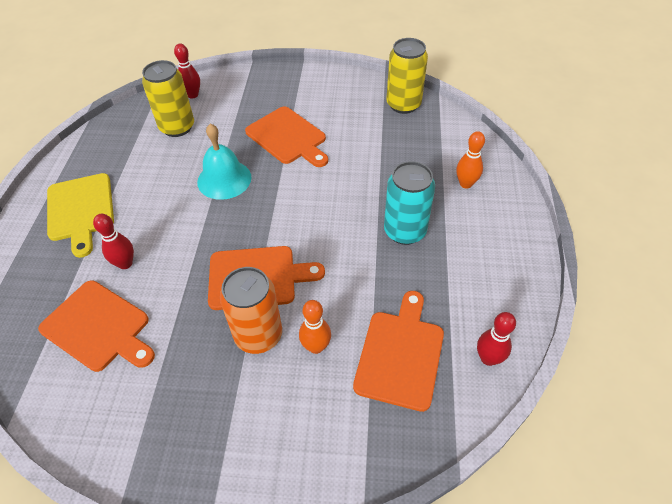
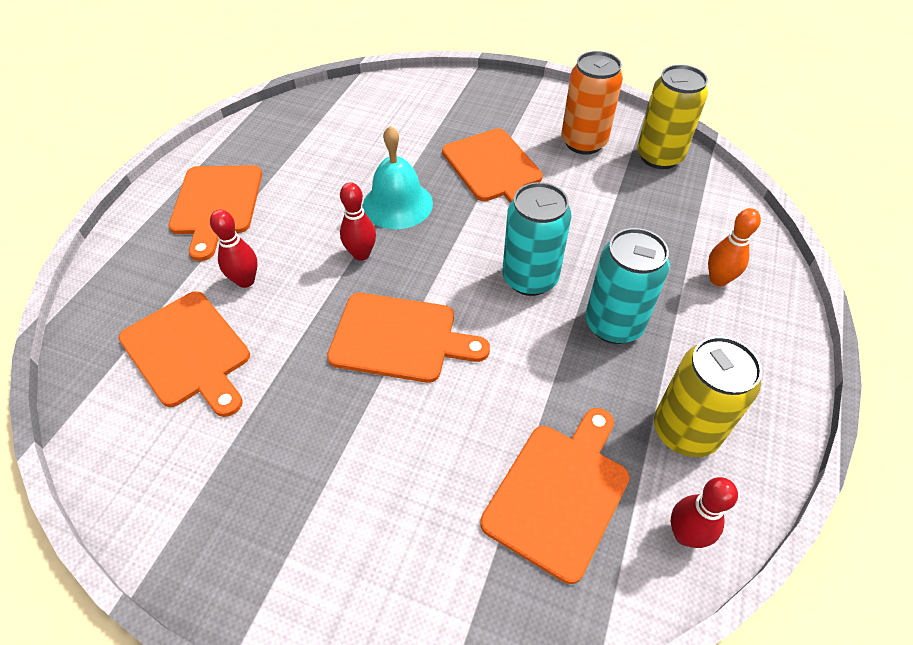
camera: 15 degrees right, 0 degrees up
(80, 210) = (216, 204): yellow cutting board -> orange cutting board
(177, 127) = (361, 129): yellow can -> yellow can (685, 431)
(193, 95) = (392, 94): red bowling pin -> red bowling pin (361, 254)
(258, 335) = (377, 414): orange can -> orange can (583, 142)
(316, 346) = (447, 450): orange bowling pin -> none
(338, 212) = (530, 278): none -> turquoise can

